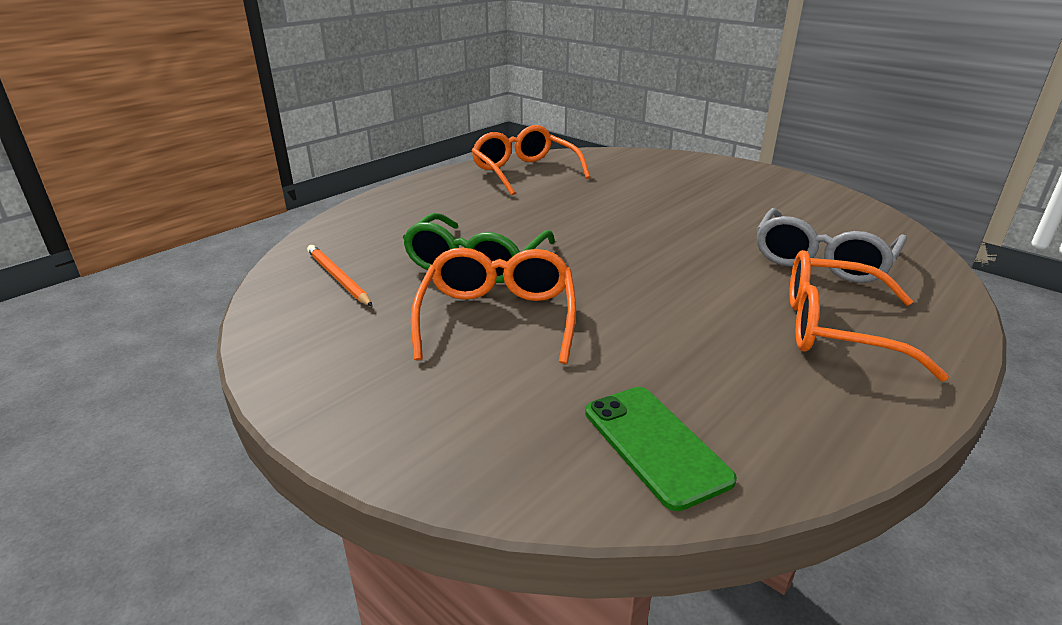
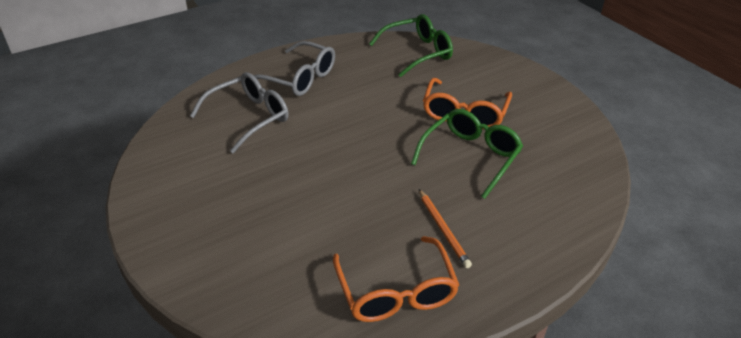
camera: 165 degrees left, 10 degrees up
(338, 278) = (563, 159): orange pencil -> orange pencil (443, 229)
(655, 445) = (418, 52): green phone -> green glasses
(834, 329) = (300, 78): orange glasses -> grey glasses

